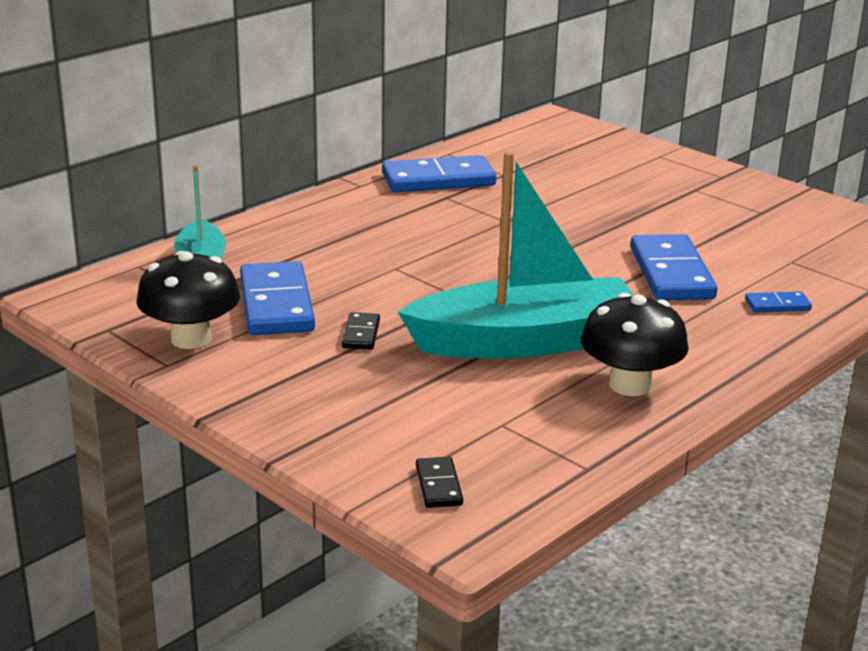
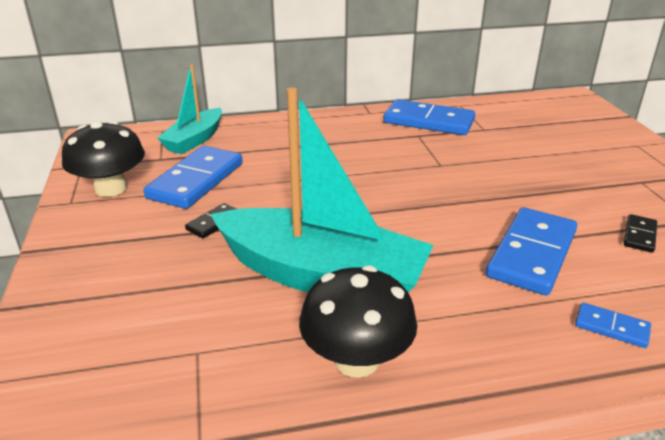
camera: 35 degrees right, 5 degrees up
(439, 485) = (63, 395): black domino -> black domino (639, 235)

